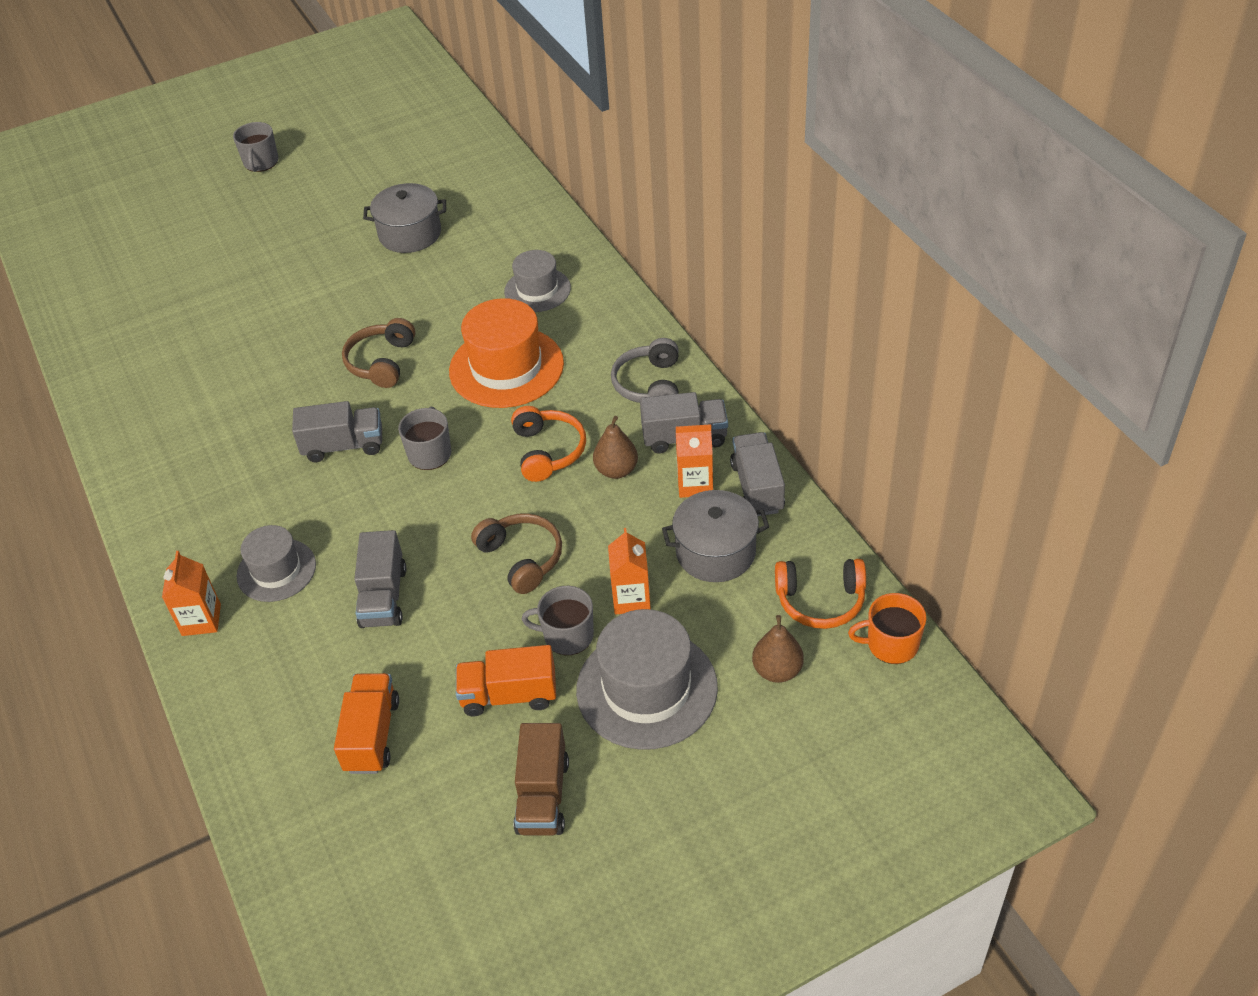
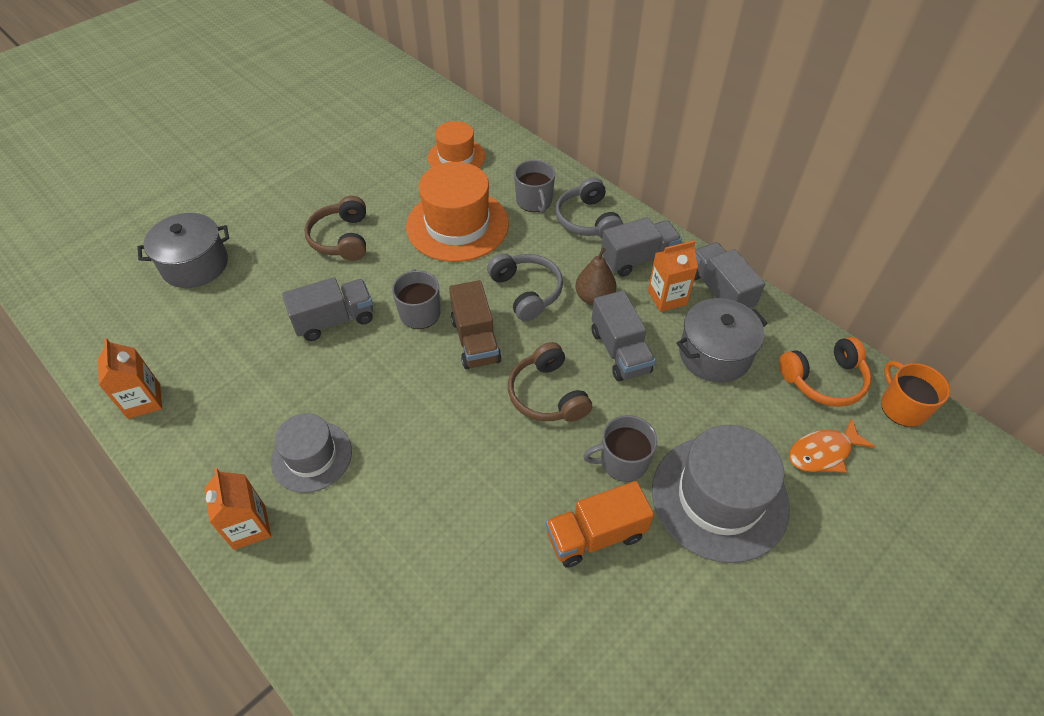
camera: 20 degrees left, 5 degrees up
(261, 162) = (167, 87): grey mug -> grey mug (534, 201)
(372, 735) = (477, 613): orange truck -> none
(383, 597) = (430, 461): grey truck -> grey truck (620, 351)
(410, 234) = (325, 127): grey pot -> grey pot (195, 265)
(522, 558) = (547, 394): brown headphones -> brown headphones turned 150 degrees counterclockwise
(537, 290) = (456, 157): grey hat -> orange hat
(542, 796) = (676, 637): brown truck -> brown truck (475, 340)
(548, 451) = (527, 291): orange headphones -> grey headphones
(631, 598) = (663, 412): orange carton -> orange carton (144, 401)
(777, 670) = (823, 453): brown pear -> orange fish
(891, 644) = (902, 407): orange mug -> orange mug turned 90 degrees clockwise

